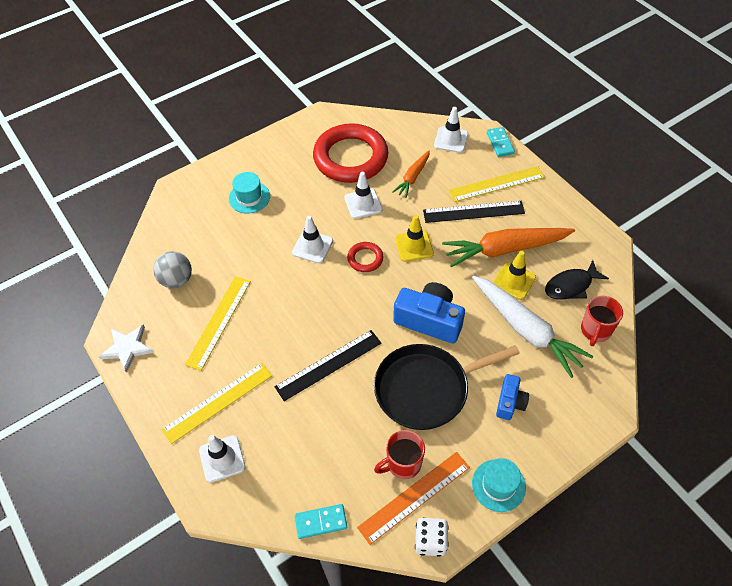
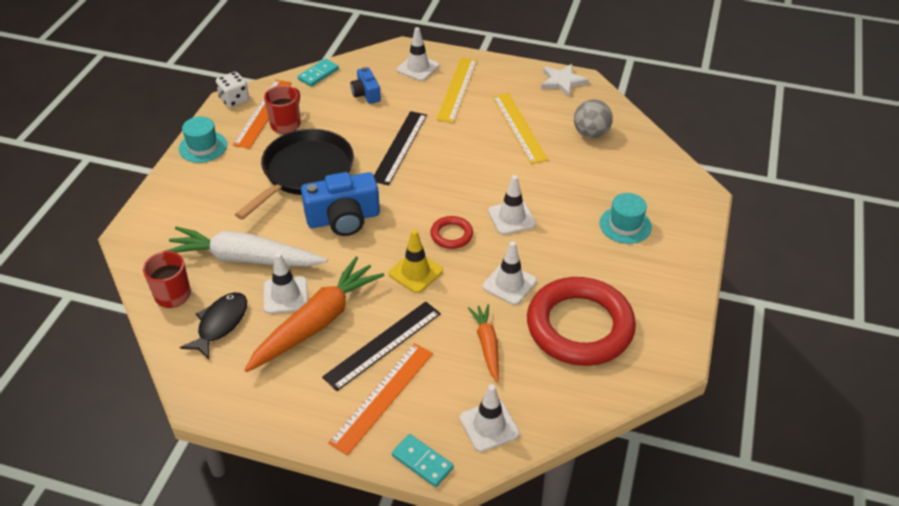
camera: 140 degrees right, 10 degrees down
(497, 184) = (382, 397): yellow ruler -> orange ruler
(510, 402) = (225, 198): blue camera -> blue camera (366, 94)
(514, 281) = (285, 295): yellow traffic cone -> white traffic cone

